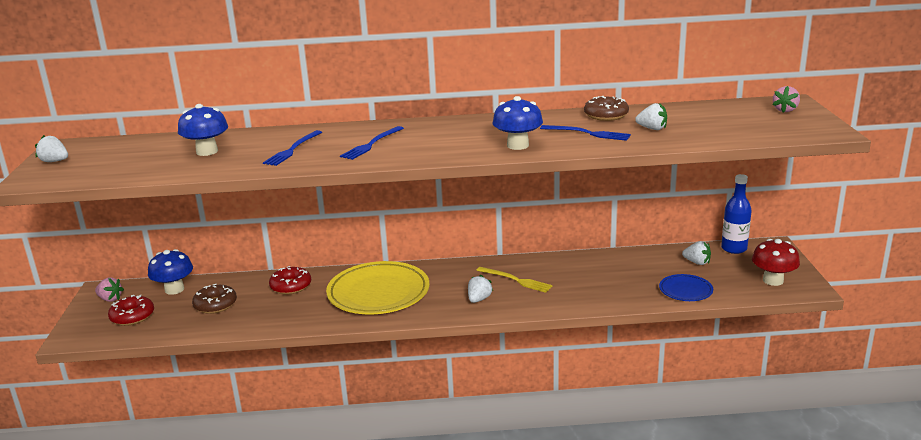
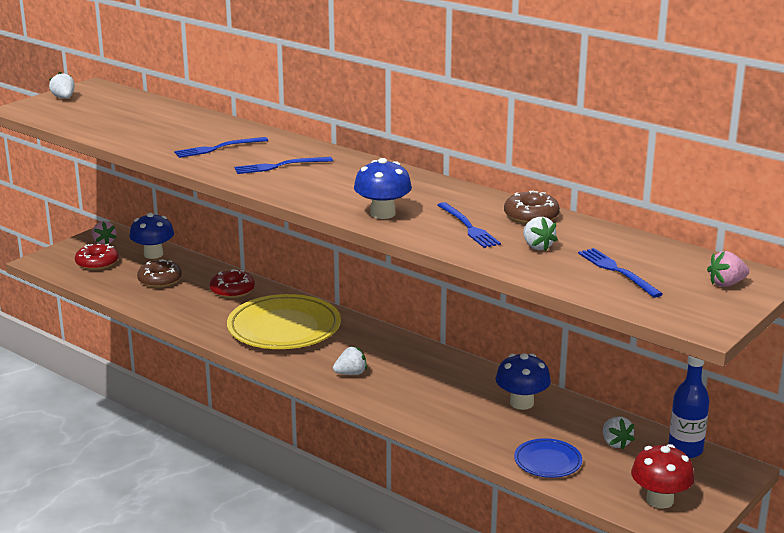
camera: 40 degrees right, 0 degrees up
(207, 151) = (162, 127): blue mushroom -> blue mushroom (521, 403)
(516, 280) = (412, 373): yellow fork -> none
(724, 124) = (617, 271): none -> blue fork

